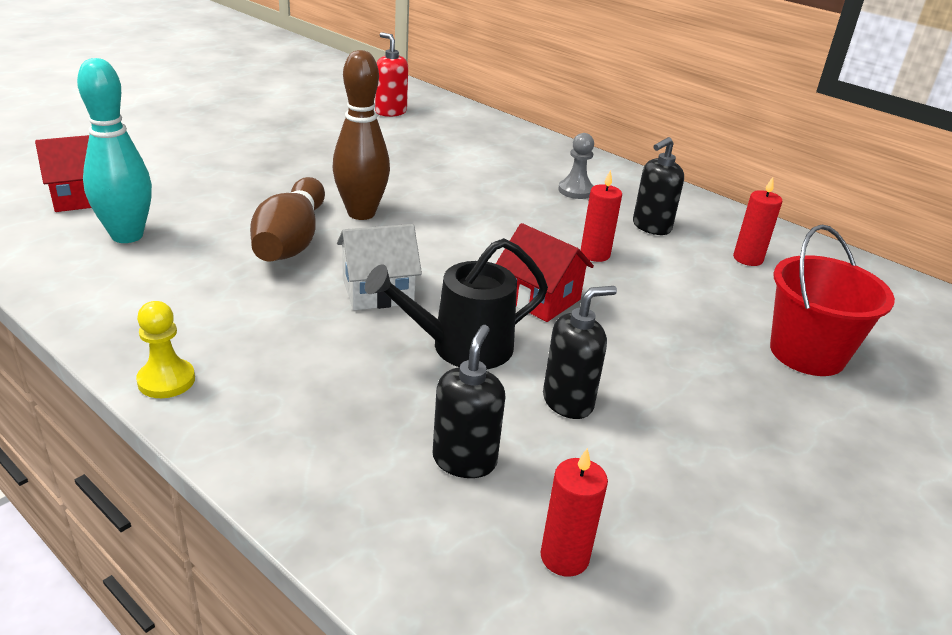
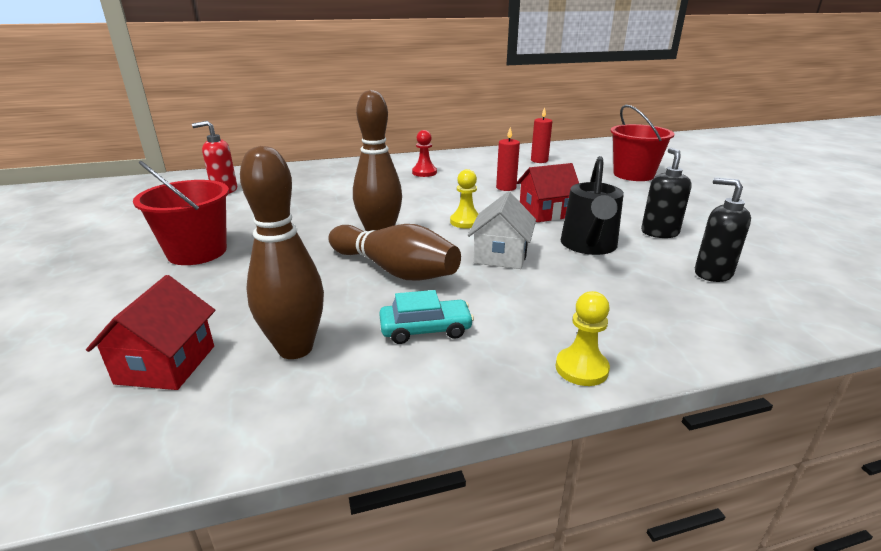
camera: 55 degrees left, 5 degrees down
(127, 236) = (295, 348): turquoise bowling pin -> brown bowling pin
(189, 284) = (425, 329): none -> turquoise car
(253, 147) = (197, 252): none -> red bucket
(449, 251) = (465, 222): none -> yellow pawn
(564, 557) = (801, 268): red candle -> none
(575, 191) = (424, 172): grey pawn -> red pawn
(651, 227) = (487, 169): black soap dispenser -> none

